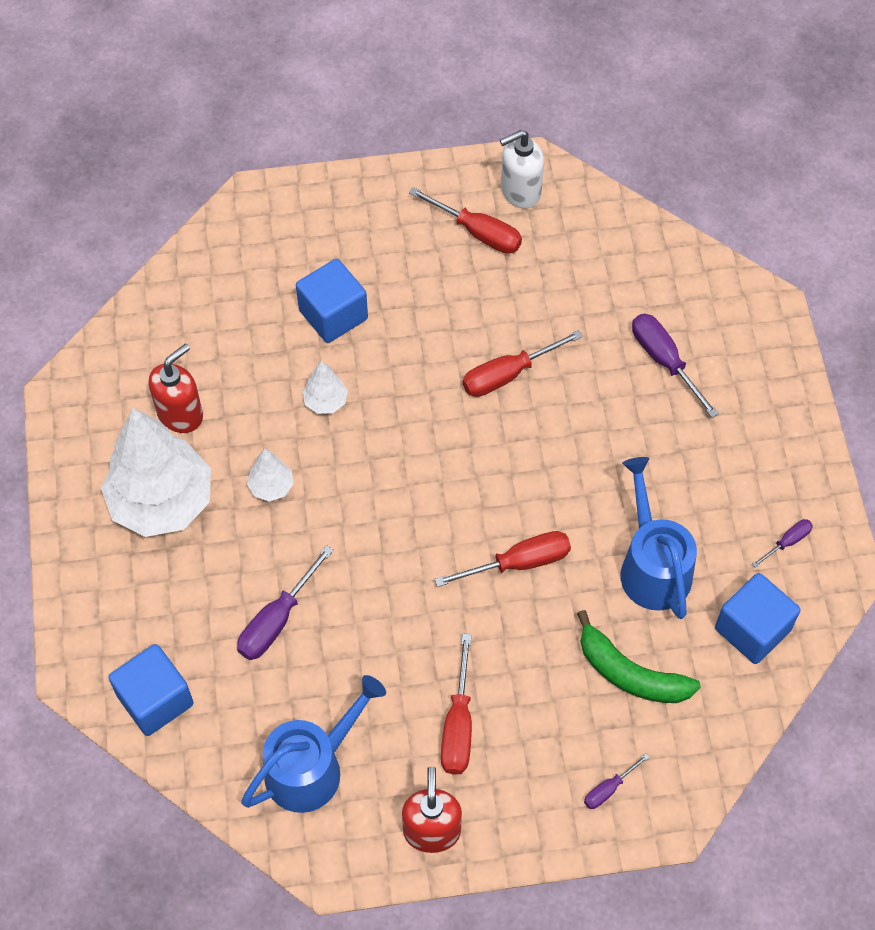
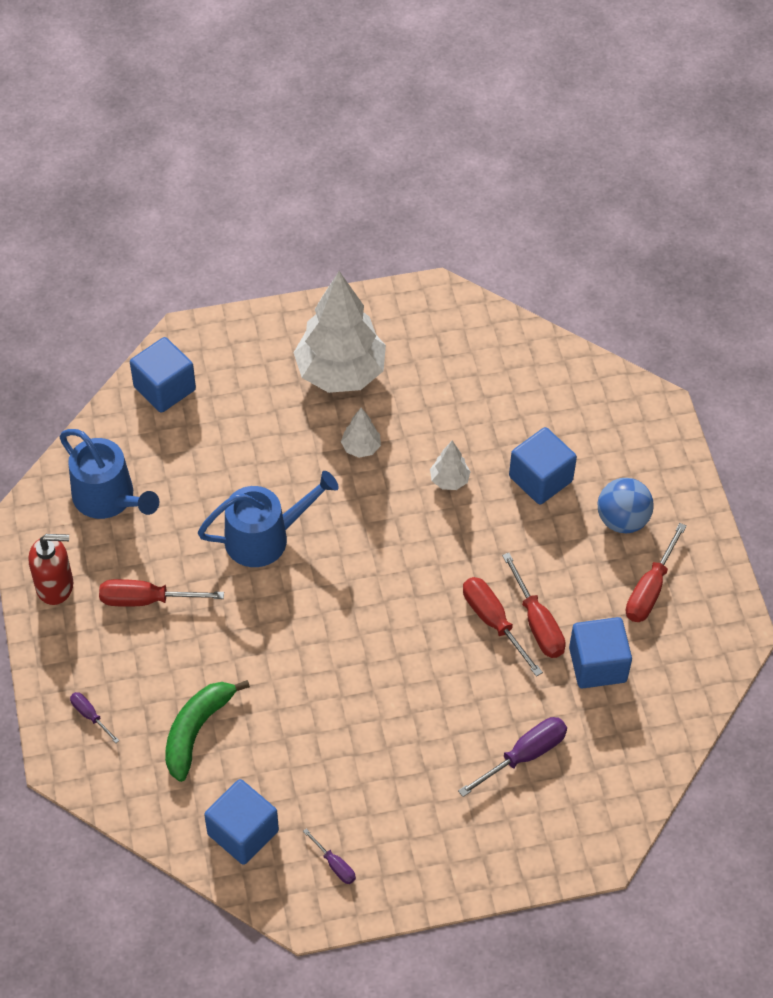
camera: 85 degrees right, 5 degrees down
(180, 414) = (425, 376): red soap dispenser -> none
(277, 620) = (236, 463): purple screwdriver -> none
(392, 247) = (622, 520): none -> blue ball
(519, 563) = (300, 639): red screwdriver -> red screwdriver (537, 623)
(520, 191) = (705, 623): white soap dispenser -> none
(563, 287) = (597, 664): none -> blue cube
(652, 567) = (301, 747): blue watering can -> blue watering can (264, 537)

